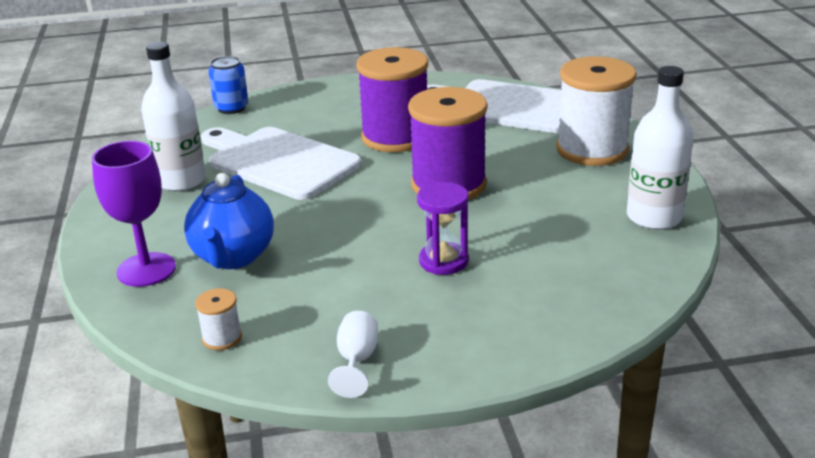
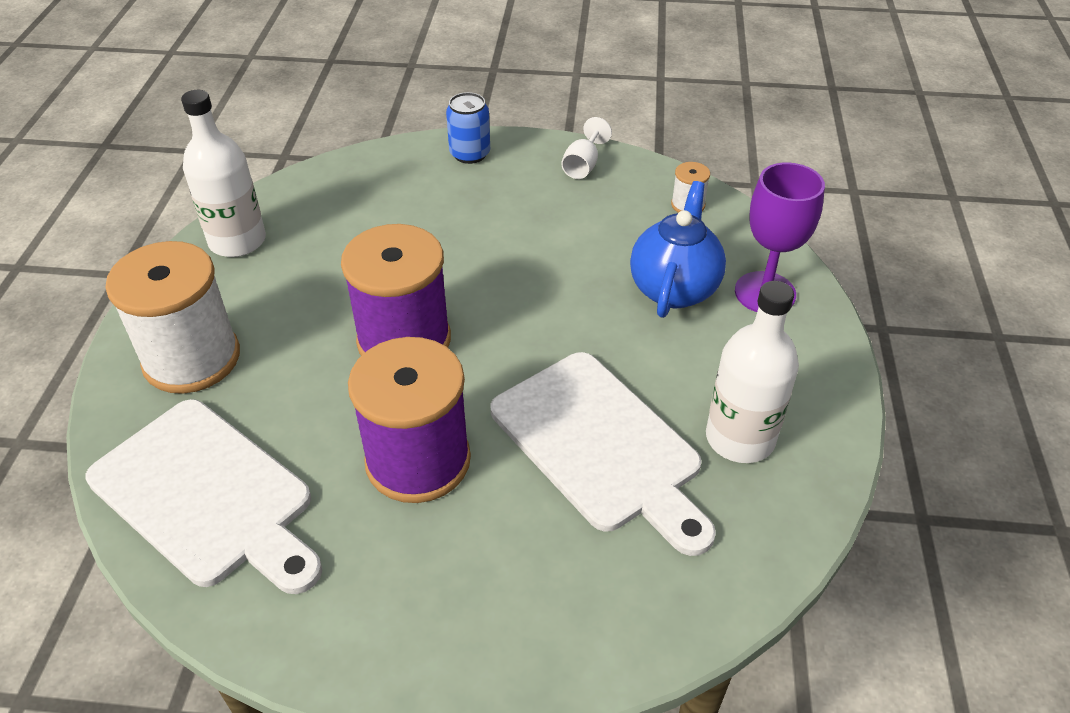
camera: 165 degrees left, 15 degrees up
(231, 108) = (660, 643): blue can -> blue can (470, 154)
(443, 261) = (470, 237): purple hourglass -> none

